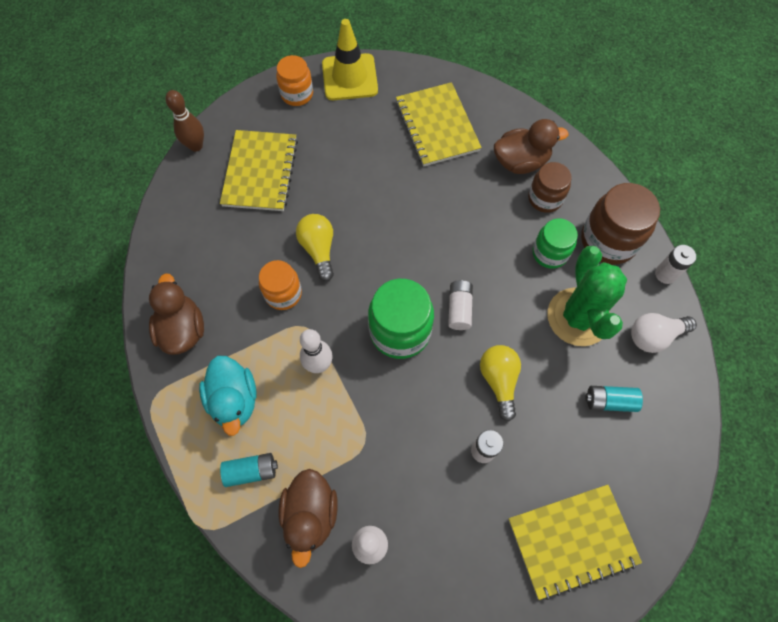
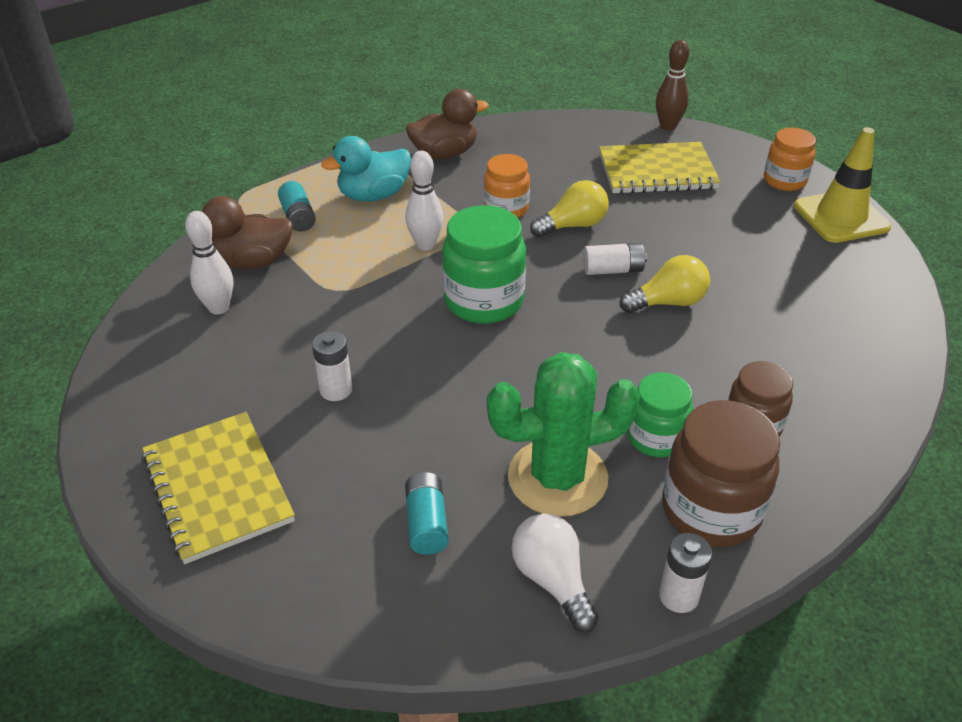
camera: 80 degrees right, 25 degrees down
(437, 126) = (814, 301): yellow notebook -> none
(459, 308) = (531, 350): white battery -> white battery (613, 270)
(499, 381) = (435, 397): yellow light bulb -> yellow light bulb (668, 302)
(520, 162) = (805, 393): brown duck -> none

